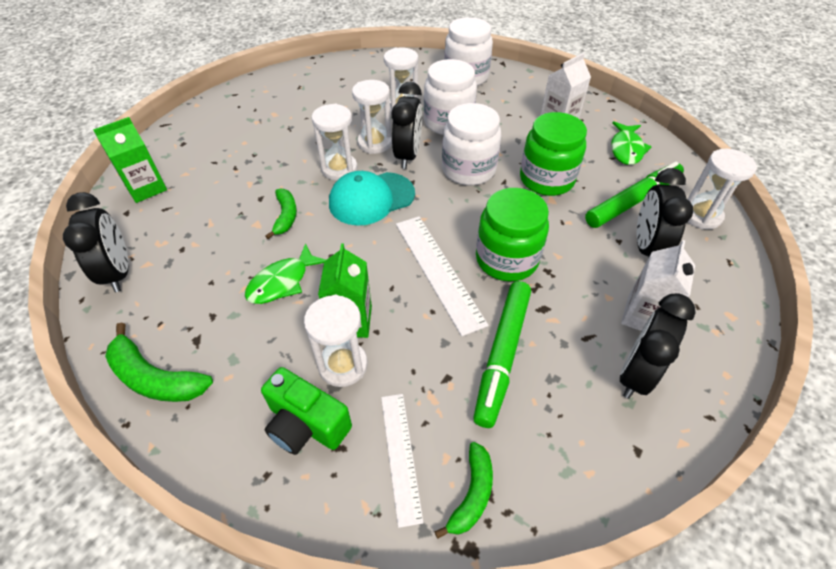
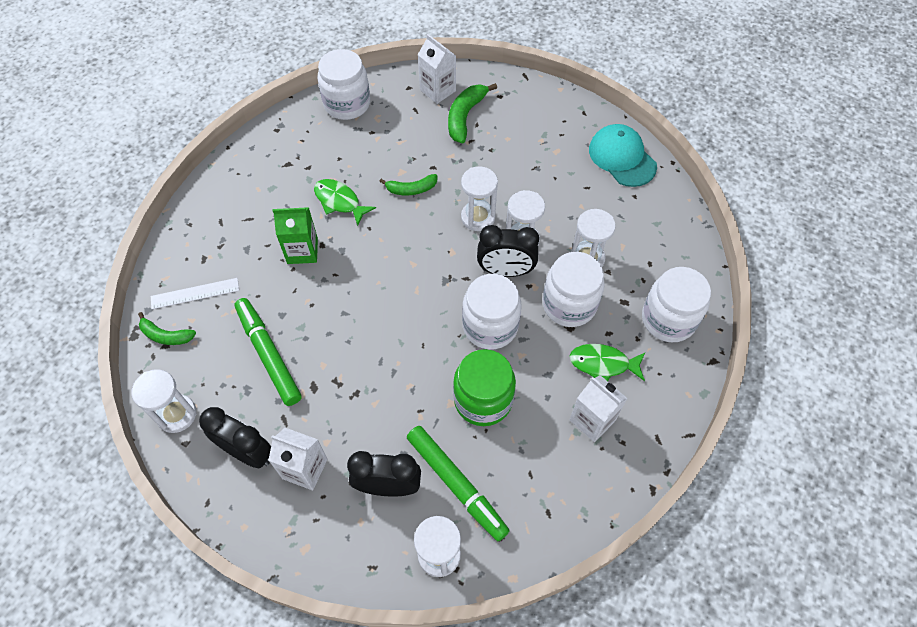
camera: 85 degrees right, 10 degrees up
(119, 272) = (347, 104): black clock -> white jar
(146, 188) = (438, 90): green carton -> white carton
(155, 377) = (259, 151): green banana -> green banana (465, 116)
(306, 424) = (220, 238): green camera -> none
(343, 365) = (264, 252): white hourglass -> white hourglass (176, 414)
(371, 199) = (439, 248): turquoise cap -> turquoise cap (622, 157)
(438, 271) = (353, 306): white ruler -> none
(502, 355) = (269, 354): green marker -> green marker turned 45 degrees clockwise
(506, 259) = (368, 359): green jar -> none
(626, 149) = (548, 492): green fish -> green fish (603, 364)

